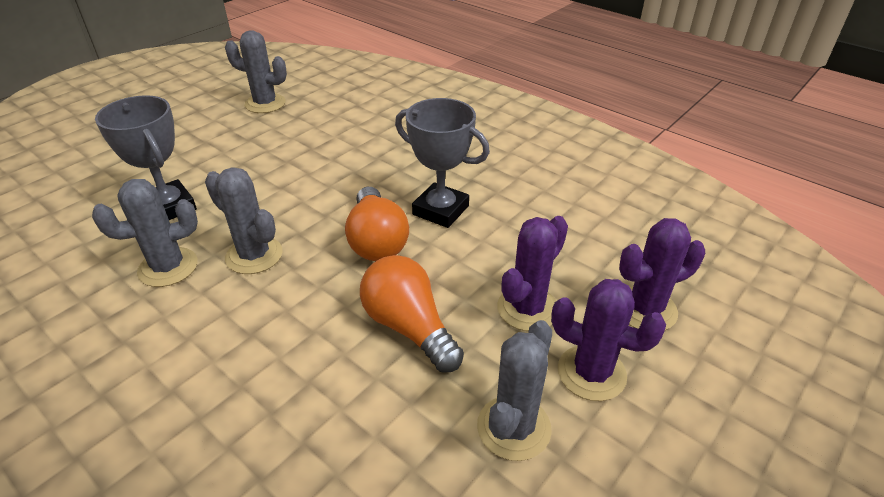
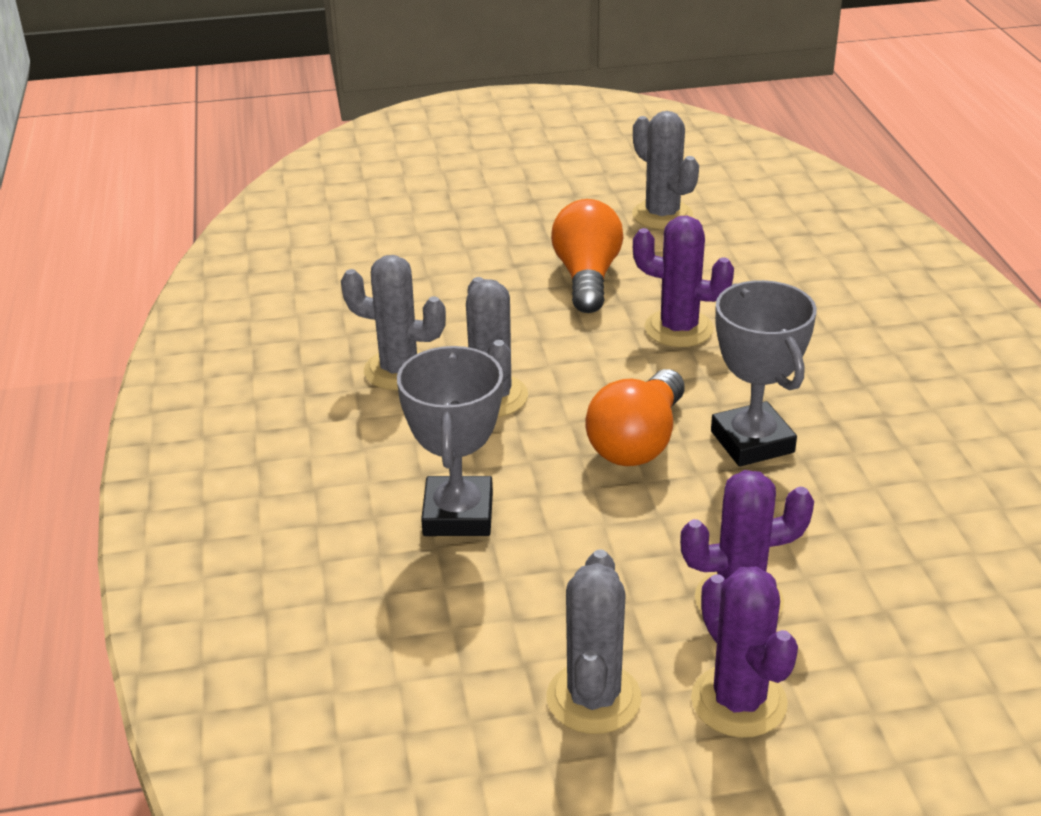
camera: 40 degrees right, 5 degrees down
(169, 207) = (450, 305): grey trophy -> grey trophy (458, 514)
(409, 327) = (583, 549): orange light bulb -> orange light bulb (587, 277)
(513, 427) = (593, 698): grey cactus -> grey cactus turned 60 degrees counterclockwise
(645, 309) = (891, 679): purple cactus -> purple cactus (678, 329)

